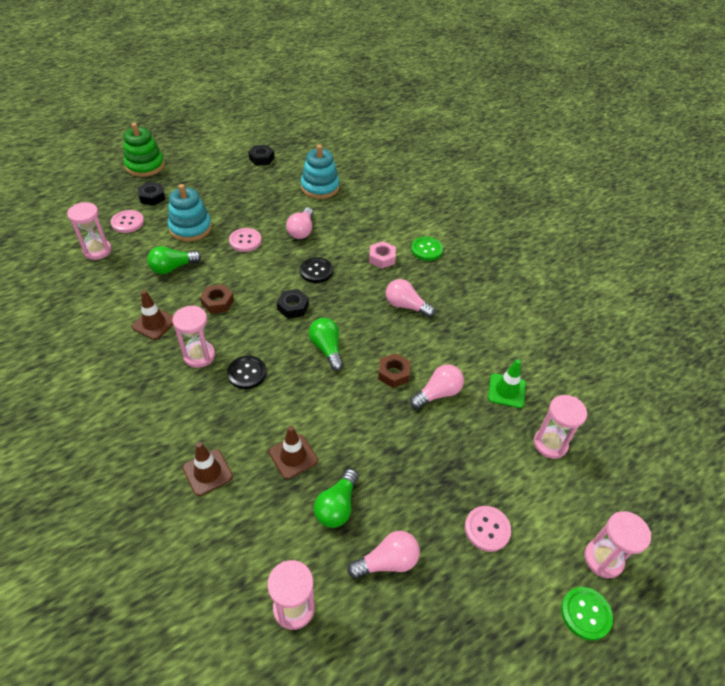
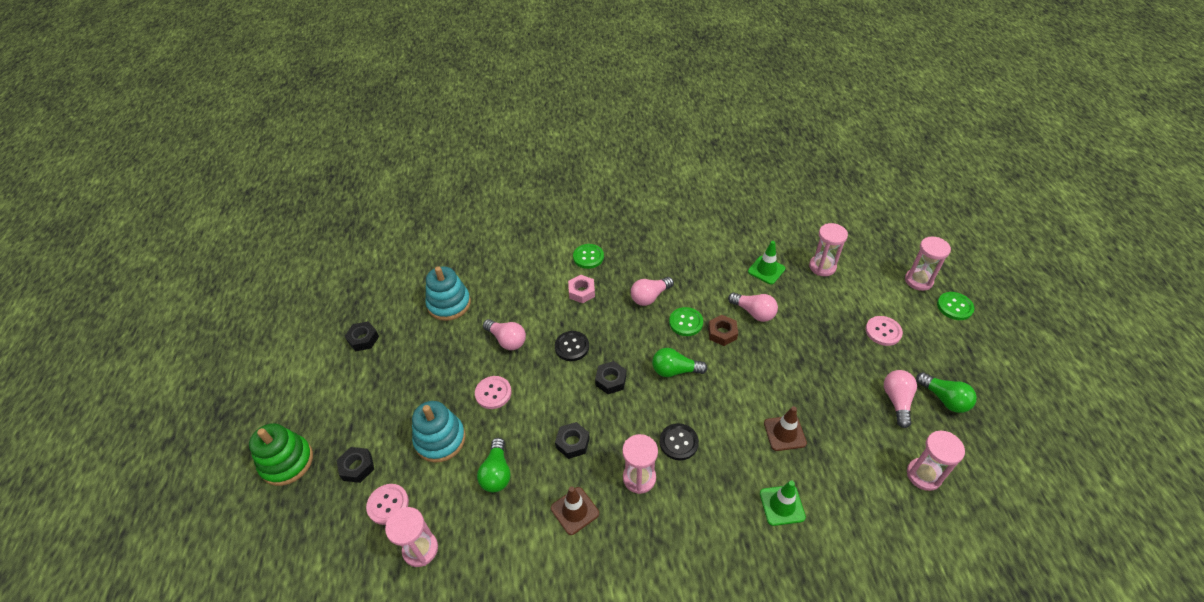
camera: 60 degrees left, 0 degrees up
(207, 472) = (782, 505): brown traffic cone -> green traffic cone
(217, 302) = (572, 443): brown nut -> black nut
(337, 506) = (841, 417): green light bulb -> green light bulb (944, 399)
(390, 341) = (686, 322): none -> green button
(437, 393) = (754, 312): pink light bulb -> pink light bulb turned 135 degrees clockwise

